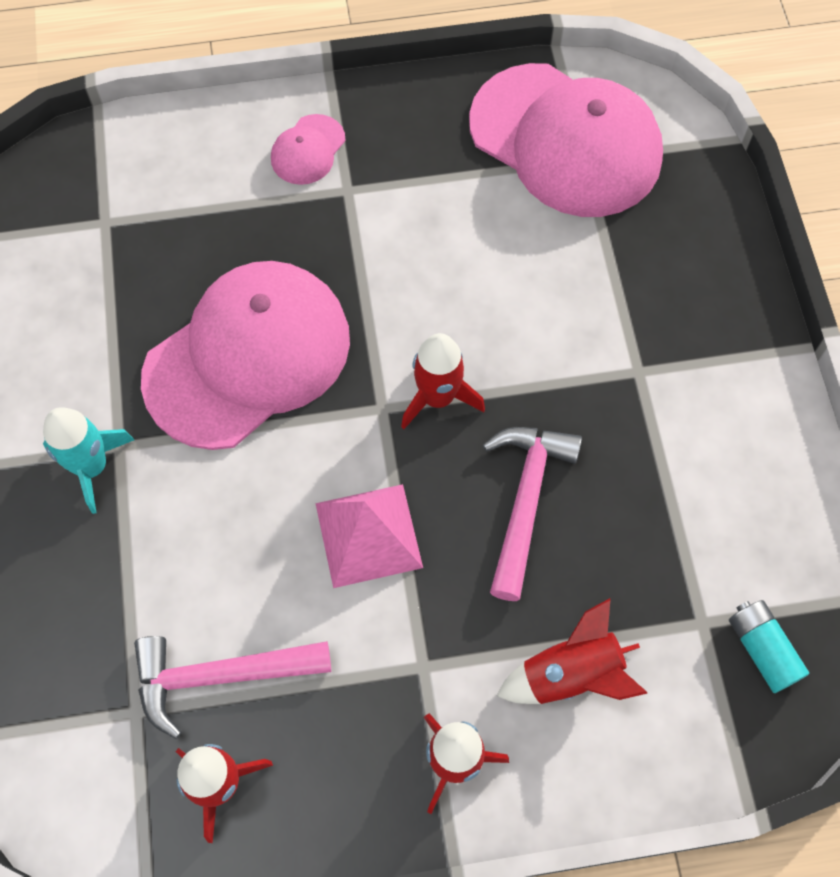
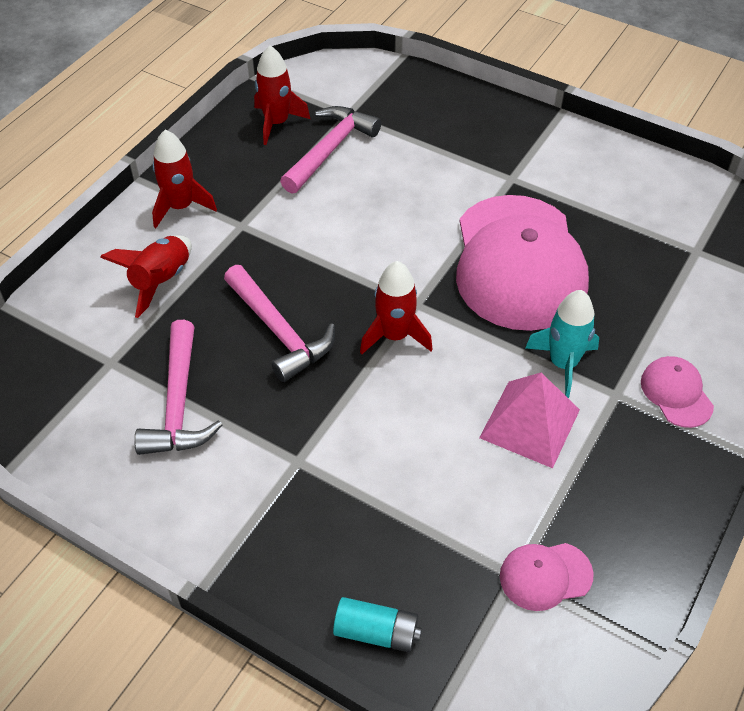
camera: 130 degrees right, 15 degrees down
(92, 467) = (508, 162): turquoise rocket -> turquoise rocket (563, 364)
(369, 535) = (340, 248): pink pyramid -> pink pyramid (529, 423)
(565, 140) = (545, 576): pink cap -> pink cap, size x0.42
(681, 517) = (178, 403): none -> pink hammer
(762, 649) = (61, 378): turquoise battery -> turquoise battery (376, 632)

